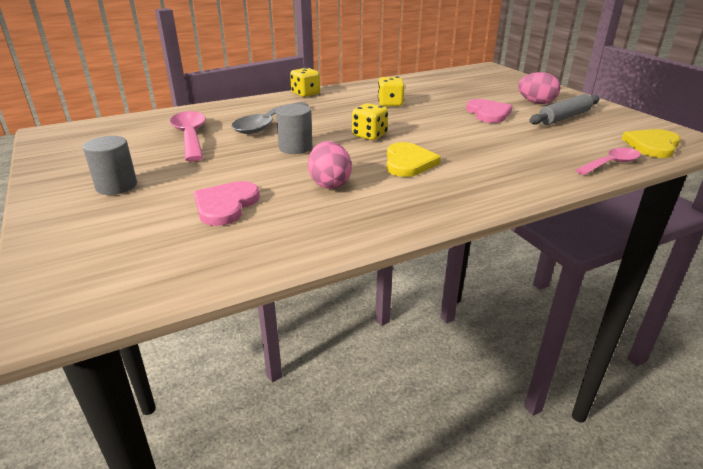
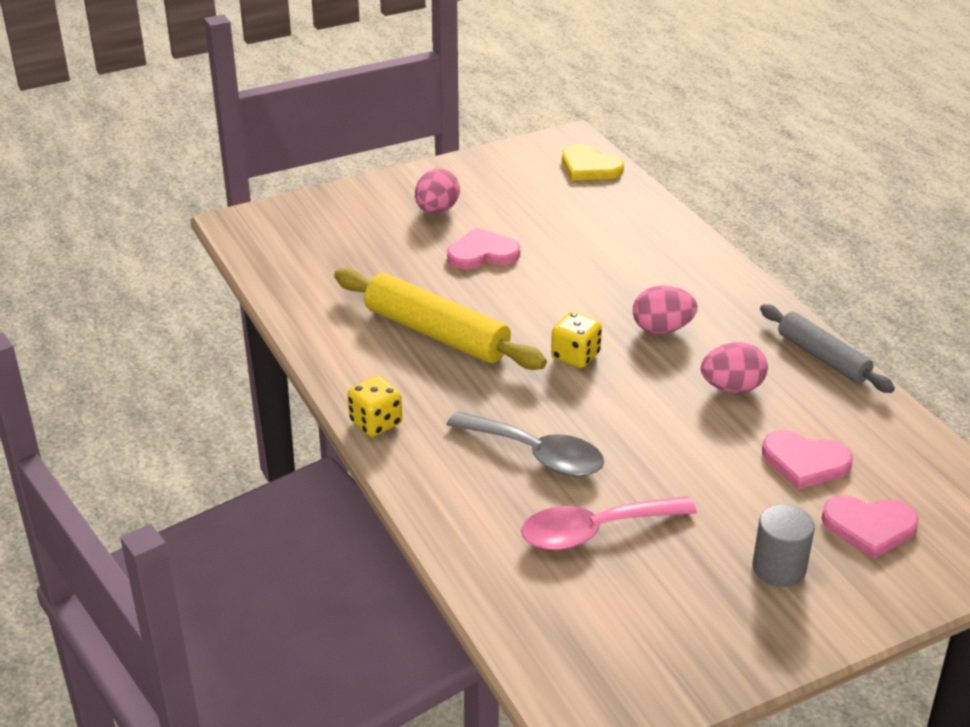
camera: 90 degrees left, 5 degrees up
(132, 225) = (869, 527): none -> pink heart
(295, 148) = (627, 420): grey cylinder -> none
(390, 104) = (436, 333): yellow dice -> yellow rolling pin
(408, 162) = (662, 329): yellow heart -> pink egg
(564, 117) = (499, 201): grey rolling pin -> grey rolling pin (823, 357)
(611, 164) = (644, 201): pink spoon -> none

